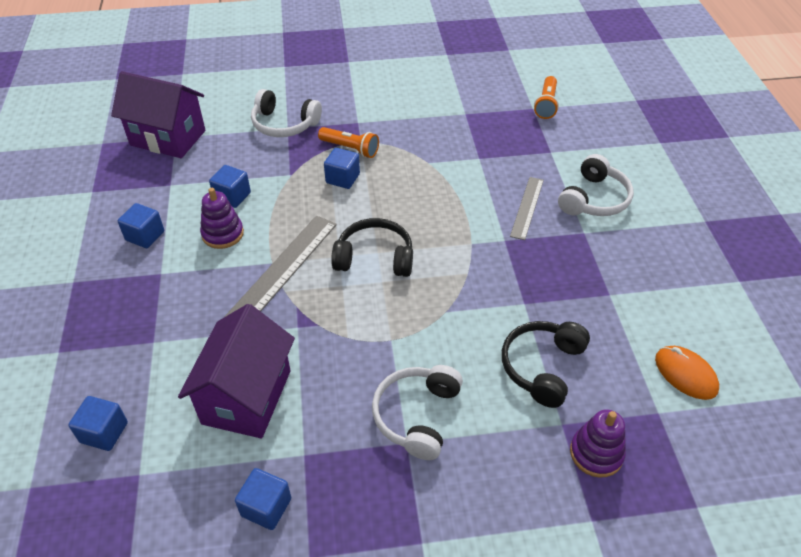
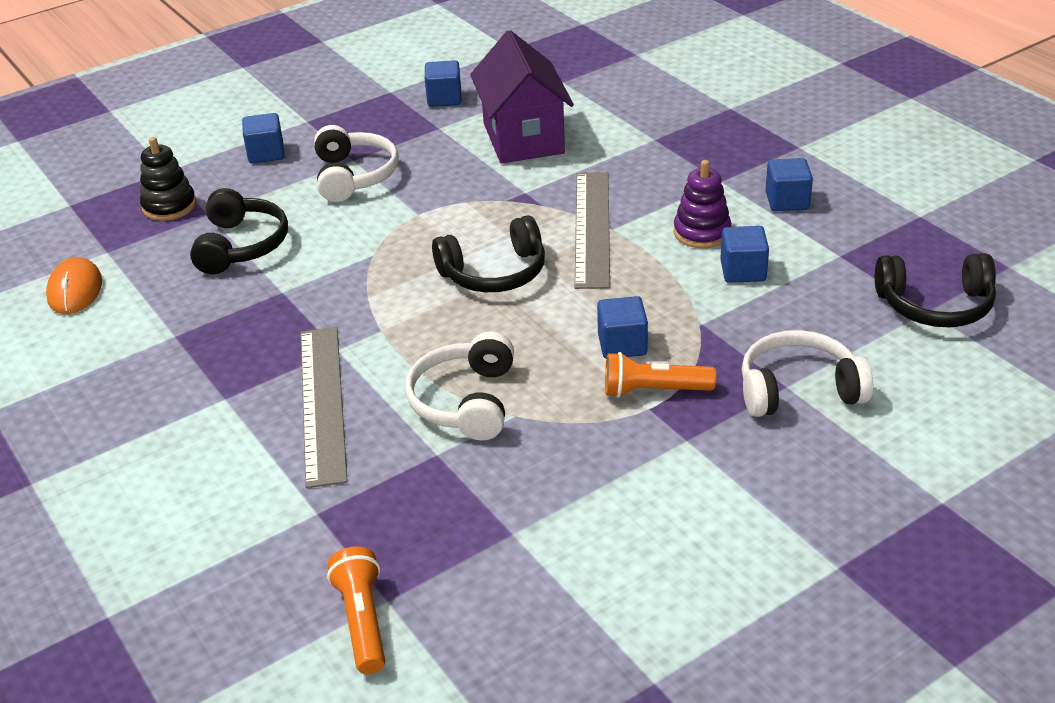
camera: 155 degrees right, 10 degrees down
(104, 432) = (619, 87): blue cube -> blue cube (266, 153)
(168, 138) = (935, 305): purple house -> black headphones
(527, 207) = (322, 403): grey ruler -> grey ruler, size x1.60
(594, 199) = (219, 454): white headphones -> white headphones (466, 401)
(596, 453) = (169, 206): purple stacking toy -> black stacking toy
(685, 374) = (75, 290): orange mouse -> orange mouse turned 60 degrees clockwise

